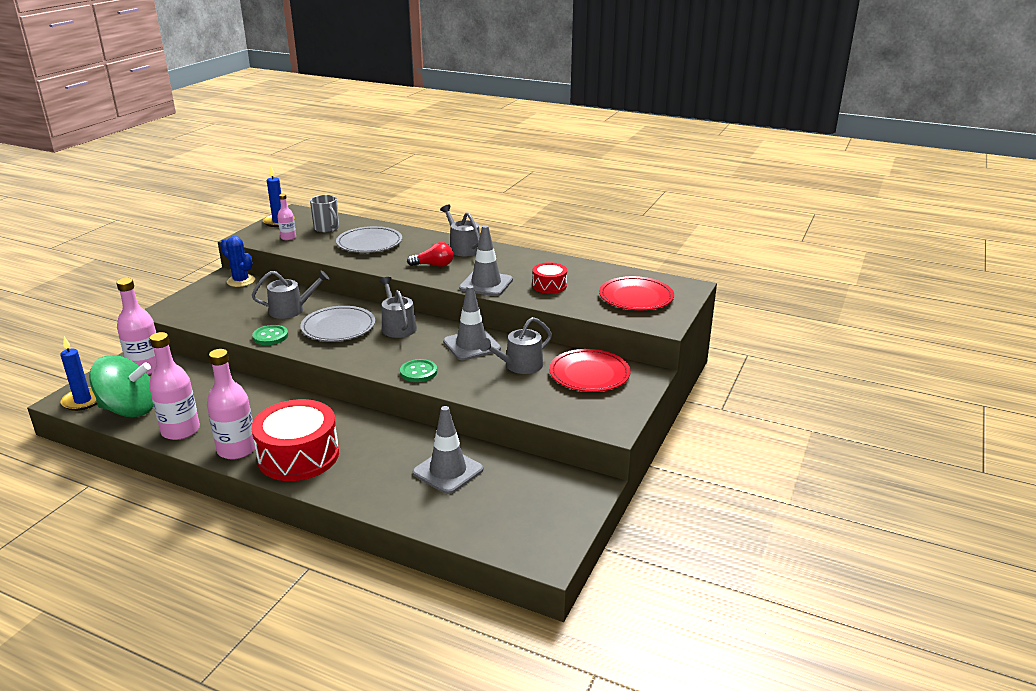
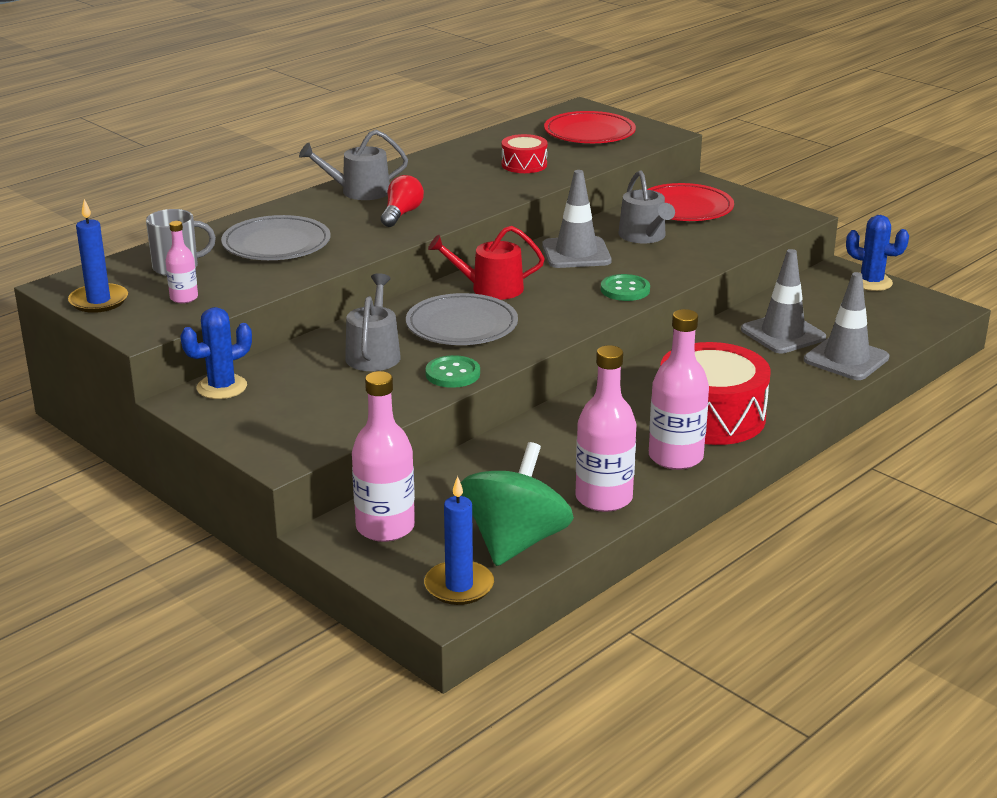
camera: 70 degrees left, 0 degrees up
(397, 326) = (490, 288): grey watering can -> red watering can
(486, 284) = (490, 194): grey traffic cone -> grey traffic cone (846, 359)
(578, 507) = (871, 282): none -> blue cactus

